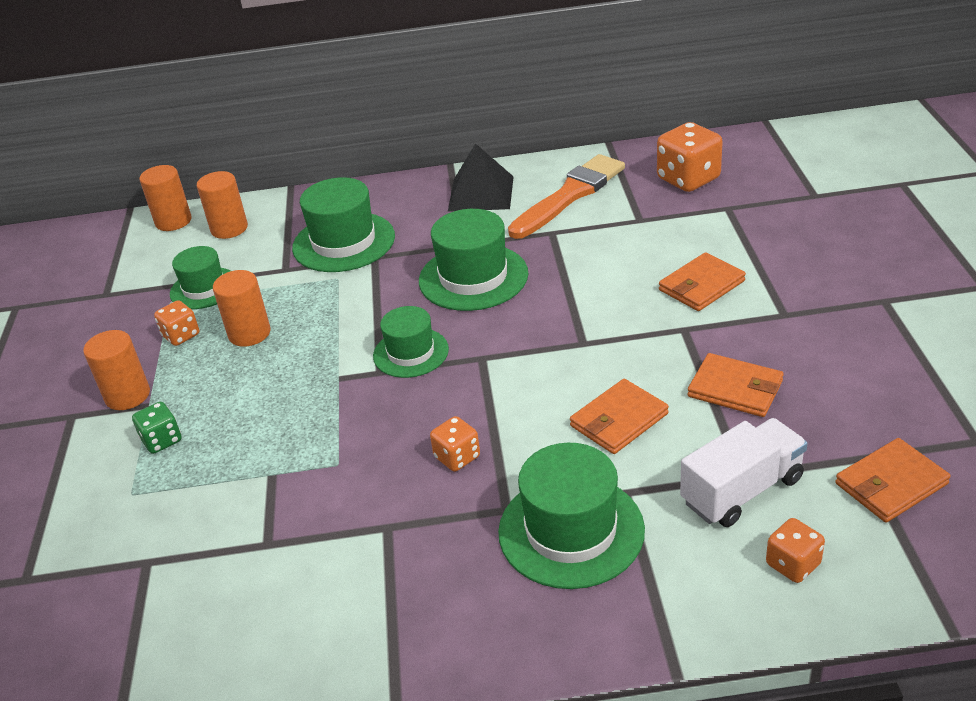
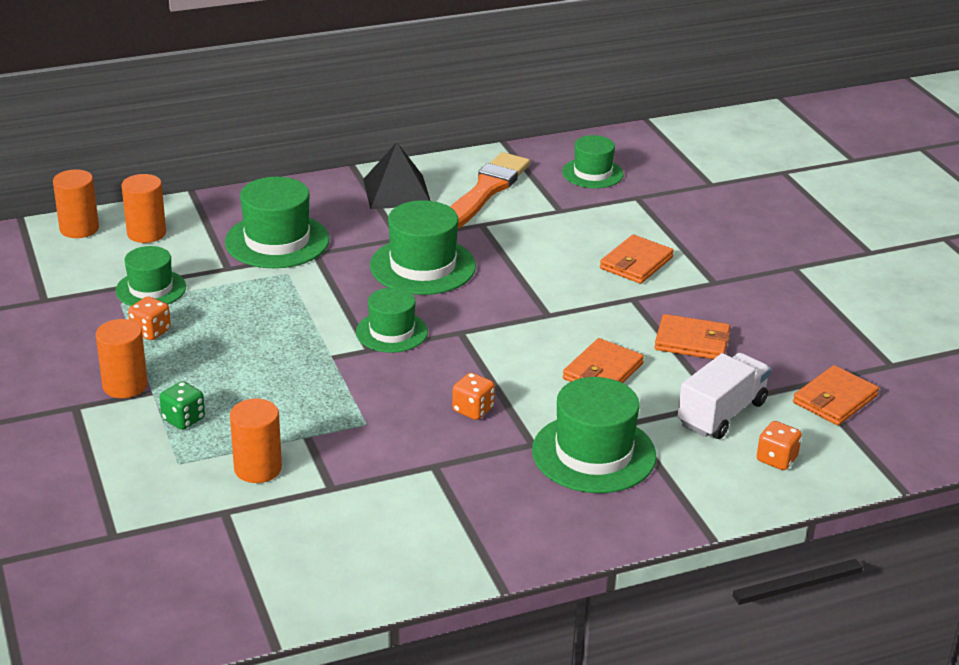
camera: 20 degrees left, 5 degrees down
(249, 333) = (222, 325): orange cylinder -> orange cylinder (258, 468)
(688, 179) = (592, 173): orange dice -> green hat

